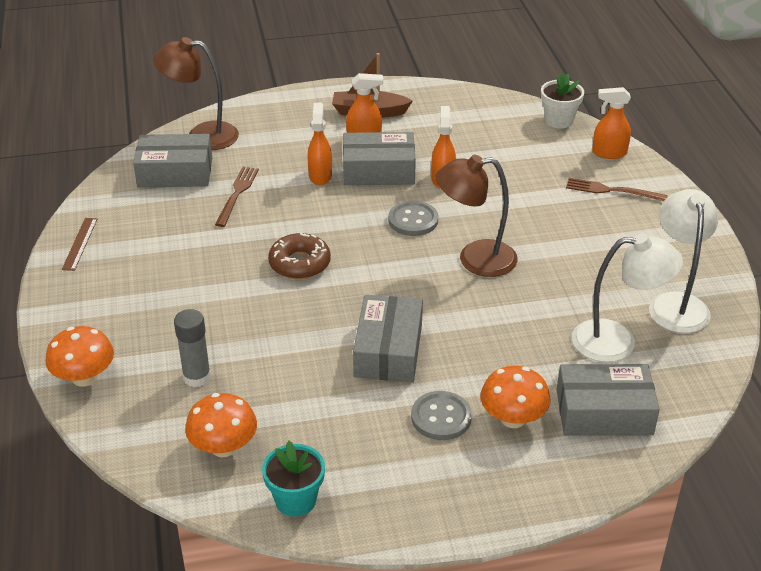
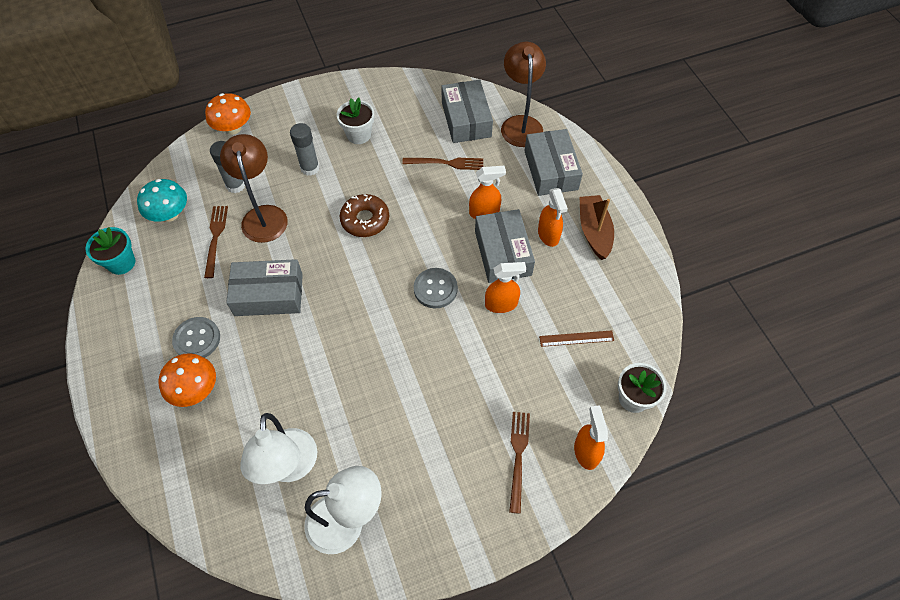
camera: 80 degrees right, 20 degrees up
(80, 244) = (369, 89): brown ruler -> brown ruler (576, 338)
(158, 258) = (359, 135): none -> white flower pot
(196, 305) = (310, 168): none -> grey glue stick
(223, 447) = (170, 214): orange mushroom -> turquoise mushroom
(283, 398) = (215, 238): none -> brown fork
(475, 259) = (389, 343): brown lamp -> brown lamp (263, 215)
(604, 412) = (203, 459): grey box -> grey box (551, 170)

